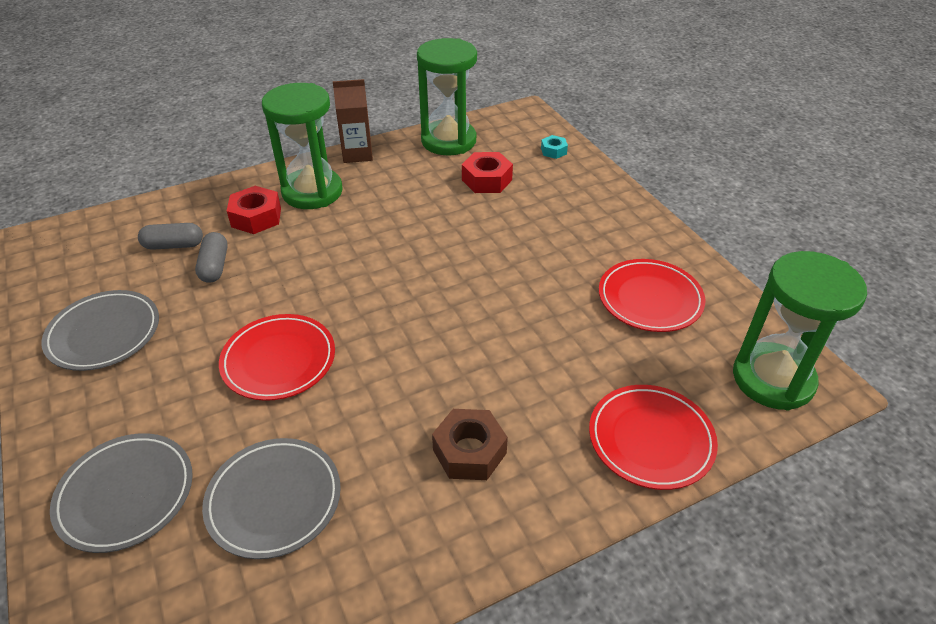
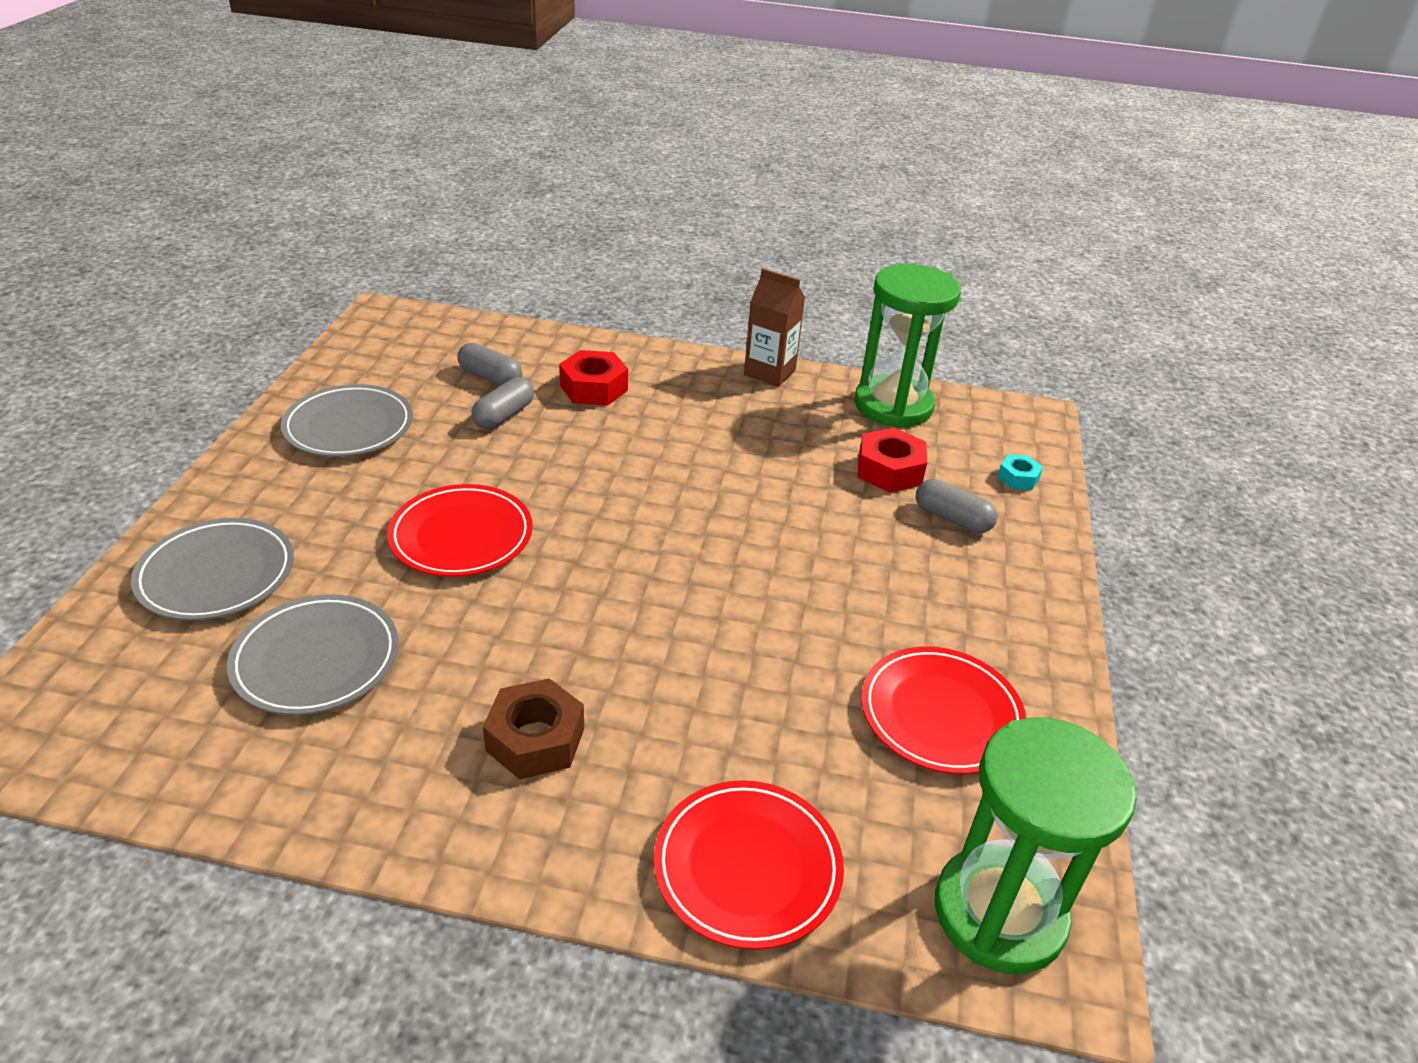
camera: 35 degrees right, 5 degrees down
(312, 192) = (677, 389): green hourglass -> none
(546, 190) = (952, 519): none -> grey capsule

